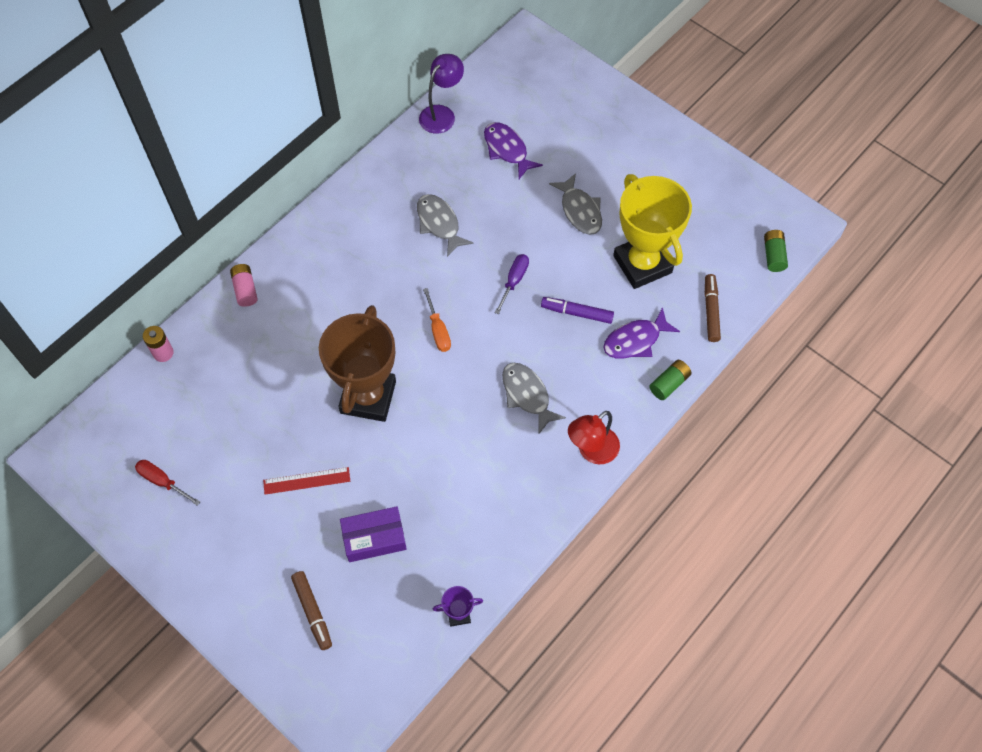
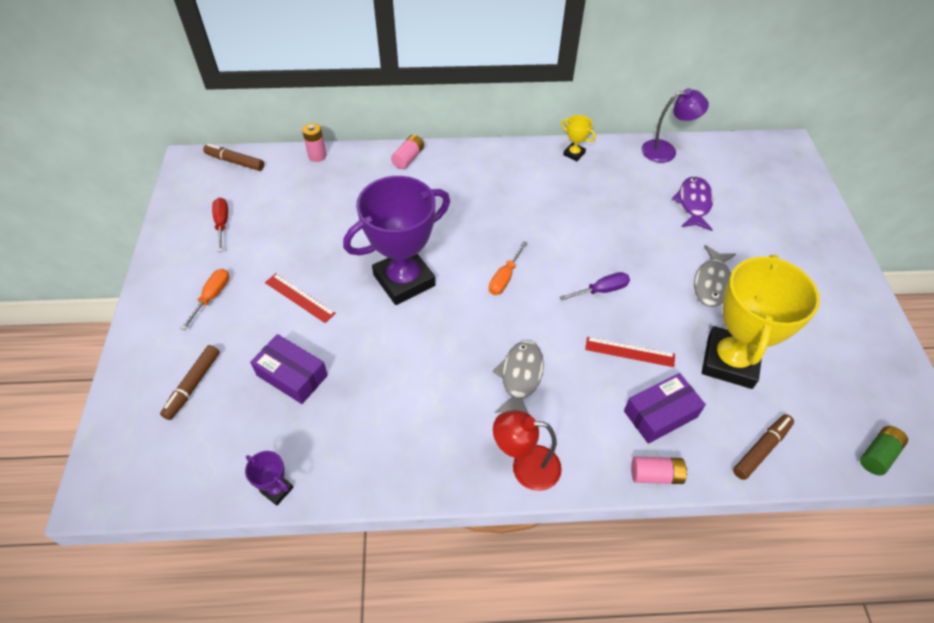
camera: 45 degrees right, 10 degrees down
(95, 420) = (235, 162): none -> brown marker
(237, 542) = (212, 297): none -> orange screwdriver
(368, 397) = (404, 280): brown trophy -> purple trophy
(375, 174) = (574, 154): none -> yellow trophy
(439, 223) = (586, 213): grey fish -> none
(577, 313) = (629, 352): purple marker -> red ruler
(635, 340) = (660, 414): purple fish -> purple box
(669, 384) = (656, 475): green battery -> pink battery

